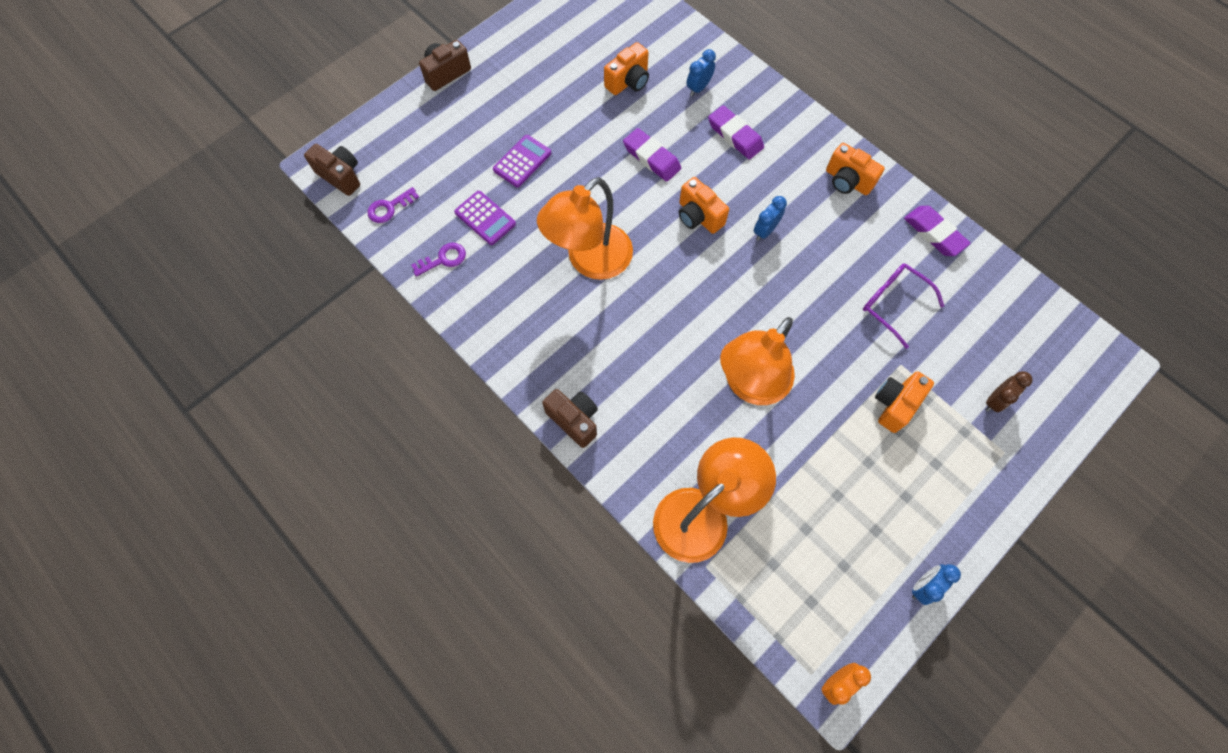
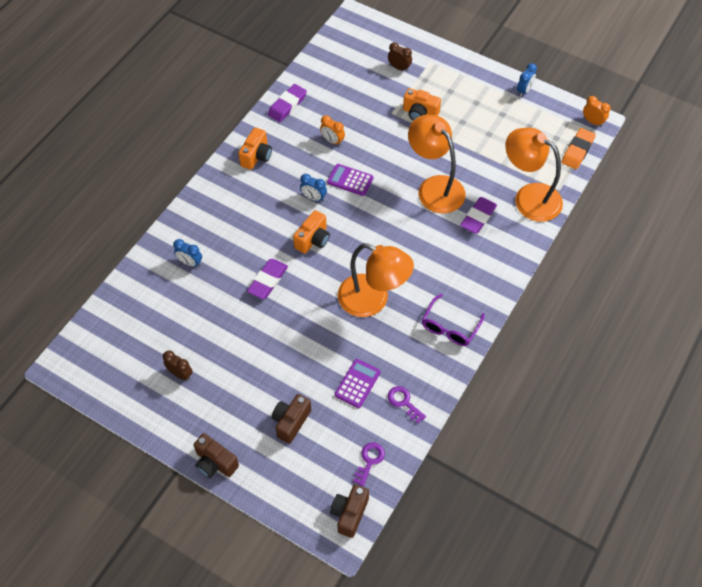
camera: 105 degrees left, 10 degrees down
(389, 208) = (369, 460): purple key -> purple key turned 105 degrees counterclockwise
(522, 161) = (295, 372): purple calculator -> purple calculator (350, 180)
(558, 59) = (180, 374): none -> brown clock
(574, 420) = (498, 280): brown camera -> brown camera (291, 422)
(628, 81) = (194, 314): orange camera -> none
(735, 135) = (232, 230): purple eraser -> purple eraser (478, 217)
(750, 385) = (434, 187): orange lamp -> orange lamp turned 150 degrees counterclockwise
(778, 628) = (577, 151): none -> orange eraser
(859, 274) = (332, 141): none -> orange clock
(893, 304) = (349, 121): purple glasses -> purple glasses (450, 327)
(923, 586) = (524, 90): blue clock -> blue clock turned 90 degrees counterclockwise

